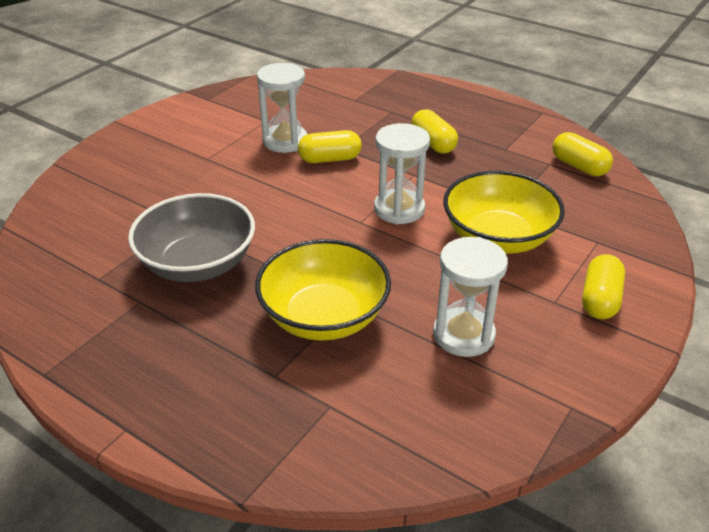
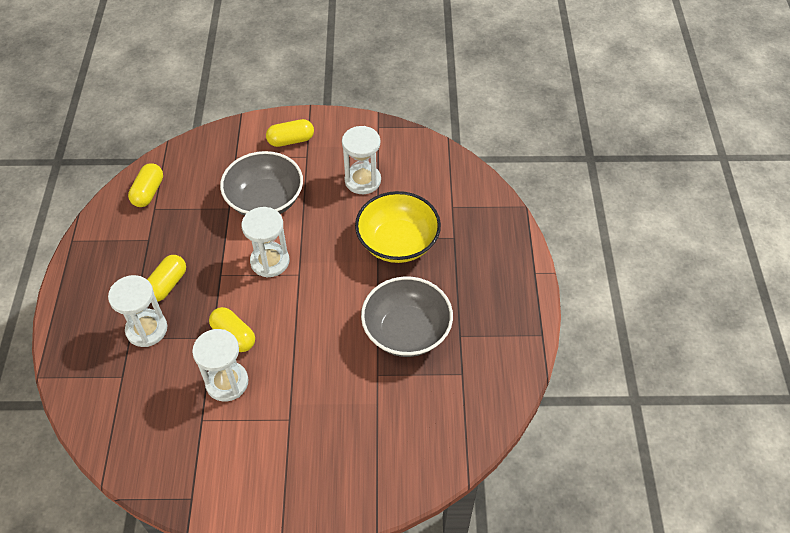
camera: 125 degrees left, 15 degrees up
(391, 121) = (147, 329): none -> white hourglass
(498, 238) = (265, 200): yellow bowl -> grey bowl

